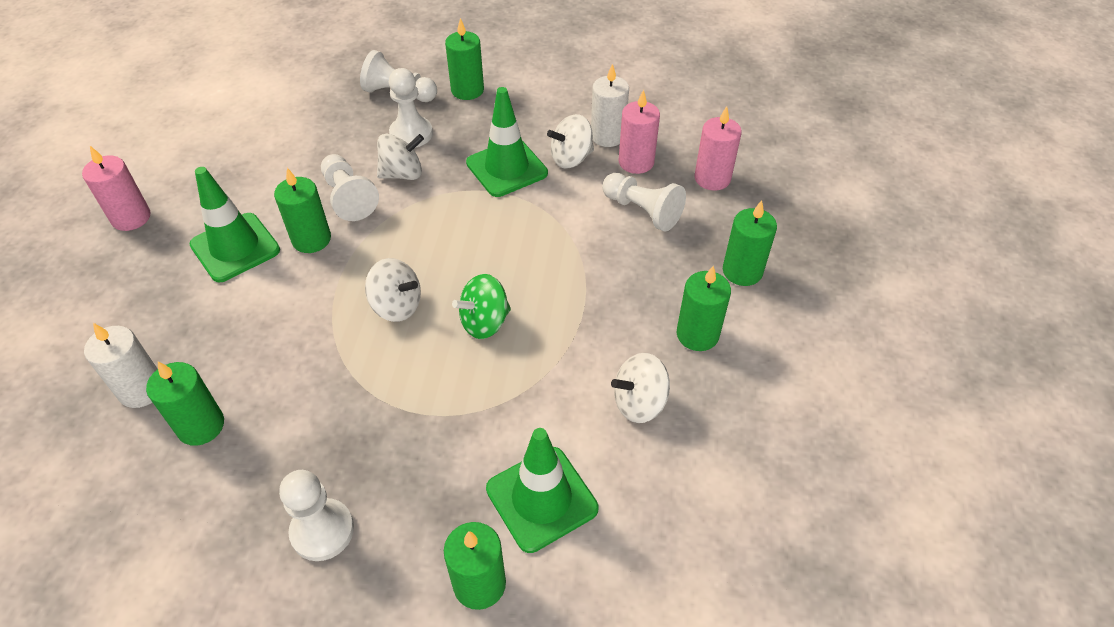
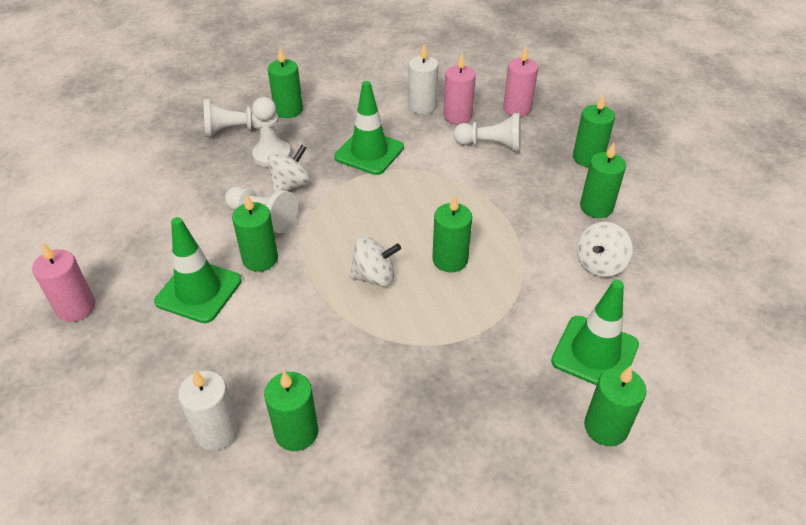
camera: 30 degrees left, 5 degrees down
(322, 531) = (465, 454): white pawn -> none
(484, 322) = (450, 260): green spinning top -> green candle
(571, 158) = (410, 129): white spinning top -> none

